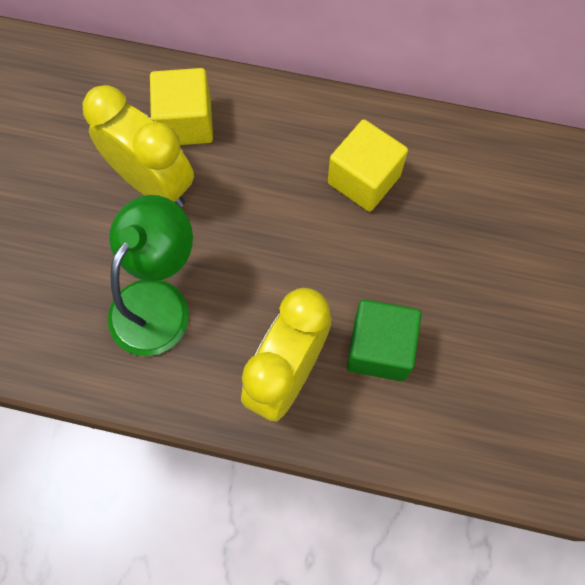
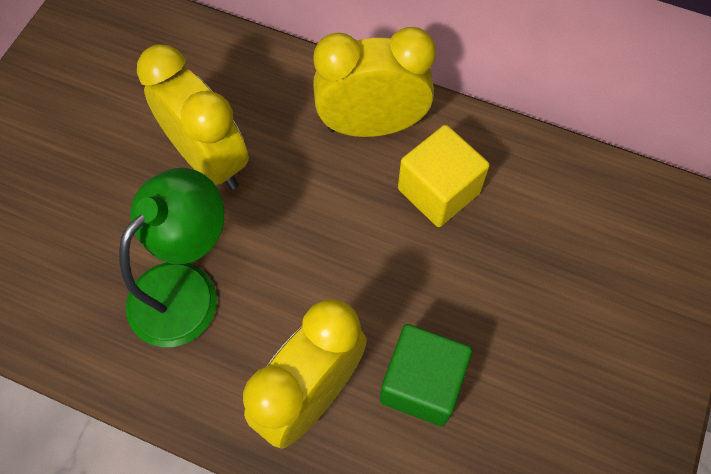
camera: 10 degrees right, 5 degrees down
(185, 123) = (257, 101): yellow cube -> none
(293, 129) = (372, 125): none -> yellow clock

